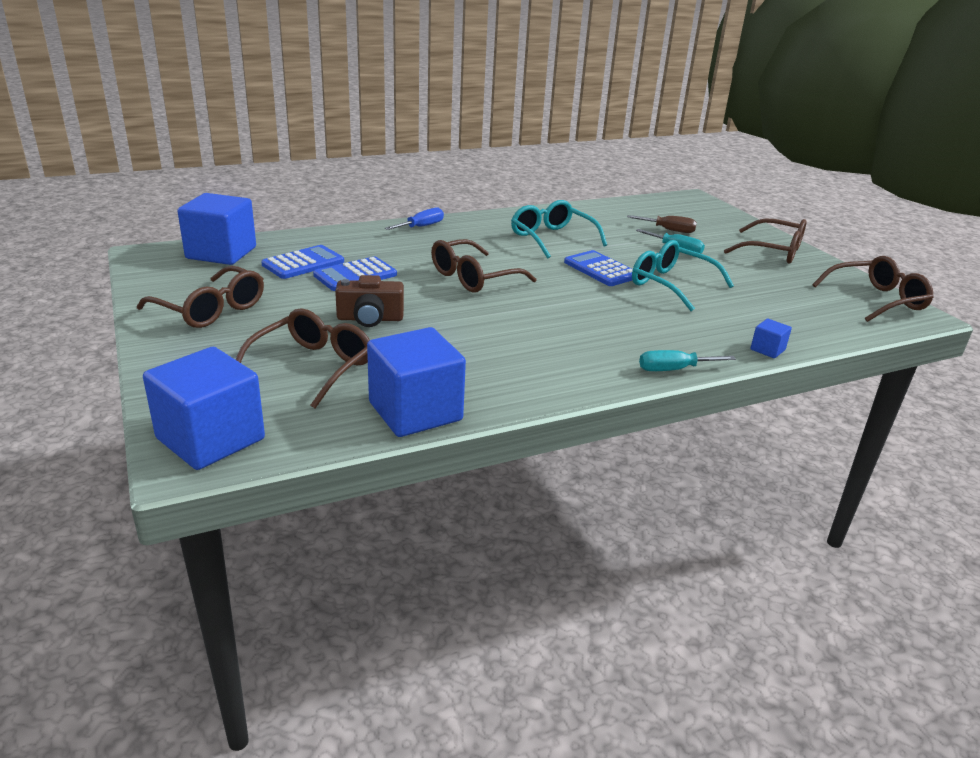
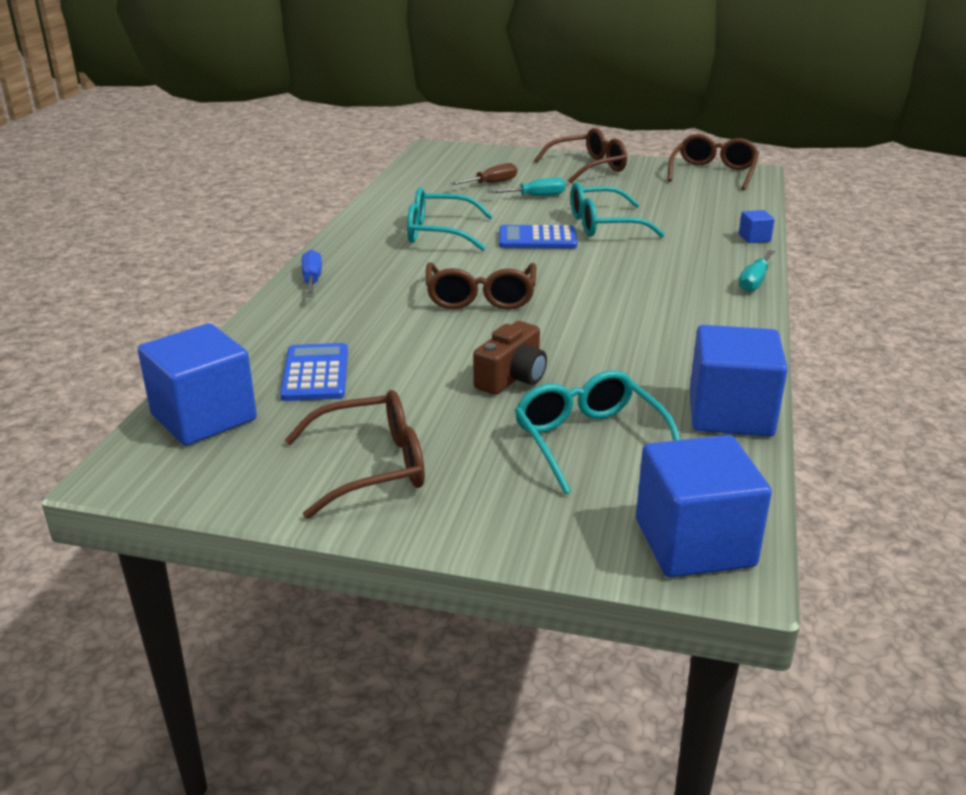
camera: 50 degrees left, 0 degrees up
(313, 366) = (589, 440): brown glasses -> turquoise glasses
(355, 275) = (391, 353): blue calculator -> none

